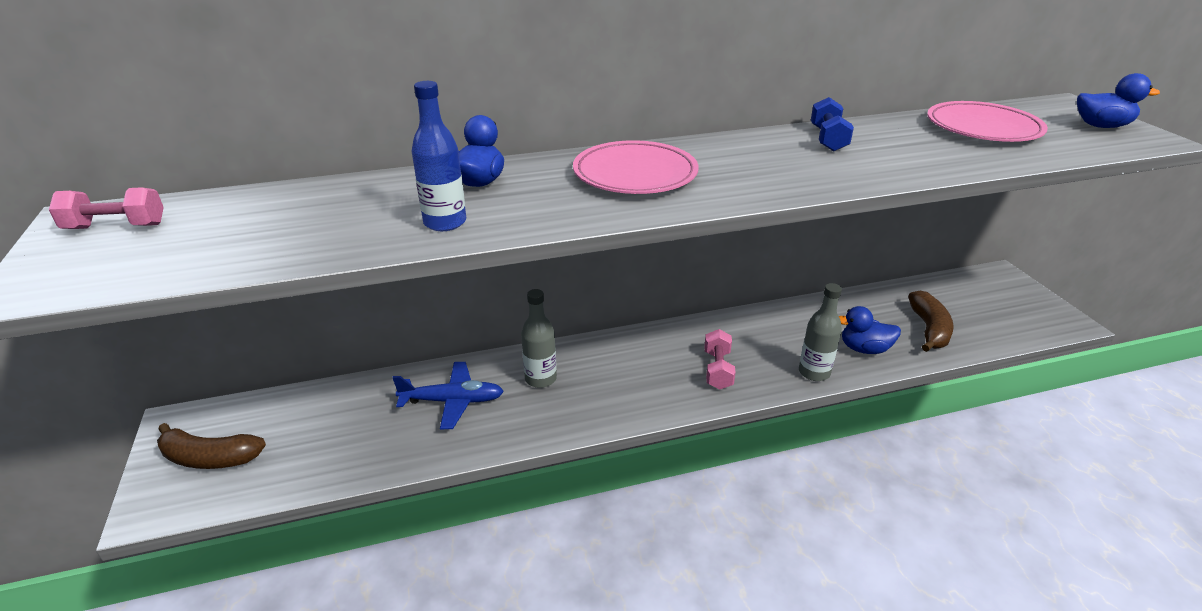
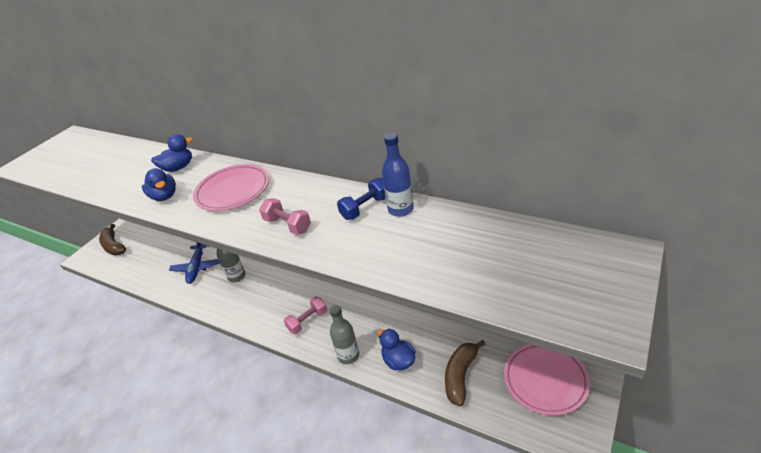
camera: 50 degrees right, 5 degrees up
(116, 227) = (68, 144): pink dumbbell -> pink dumbbell (288, 225)
(445, 222) = (131, 188): blue bottle -> blue bottle (400, 209)
(453, 401) = (197, 267): blue plane -> blue plane turned 45 degrees clockwise
(929, 329) = (461, 376): brown banana -> brown banana turned 150 degrees clockwise
(983, 128) = (485, 245): pink plate -> pink plate (545, 380)
(1101, 126) = (592, 291): blue duck -> blue duck (164, 196)

